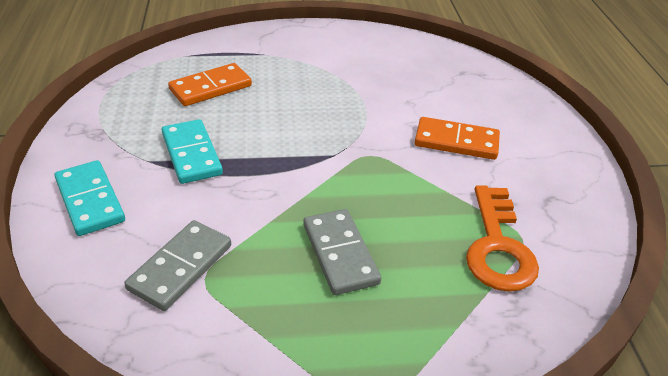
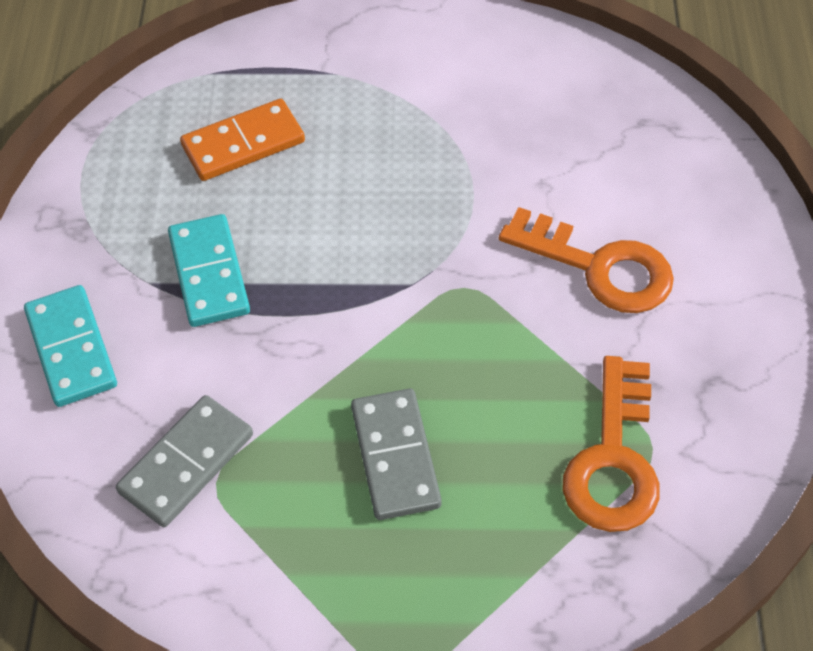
camera: 10 degrees right, 15 degrees up
(456, 141) = (599, 267): orange domino -> orange key

